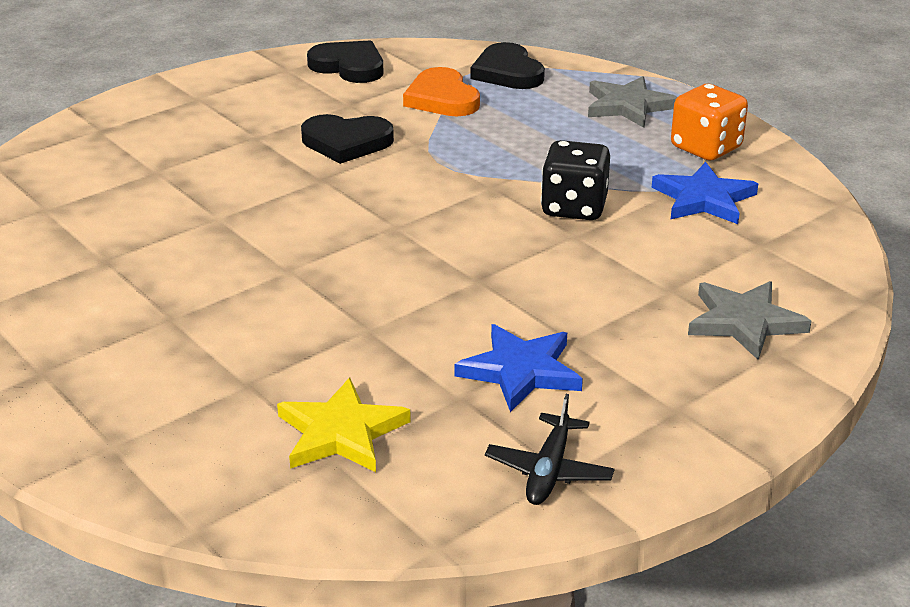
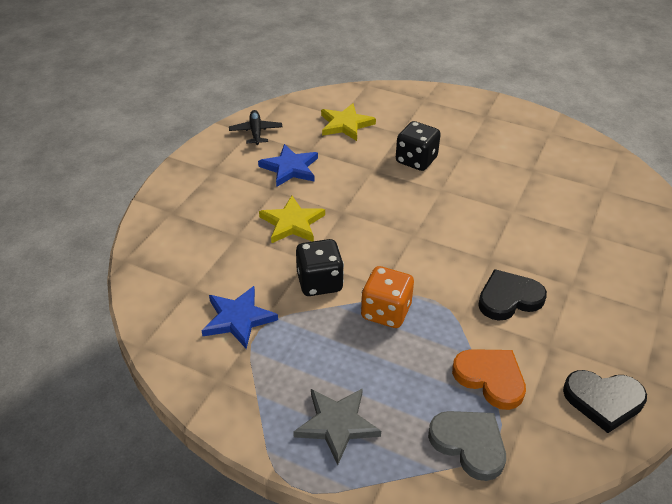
camera: 155 degrees right, 10 degrees up
(277, 323) = (416, 160): none -> black dice
(507, 72) = (469, 444): black heart -> grey heart
(570, 283) = (292, 223): none -> yellow star
(706, 148) = (253, 382): orange dice -> orange dice (386, 312)
(744, 322) = (191, 225): grey star -> none

